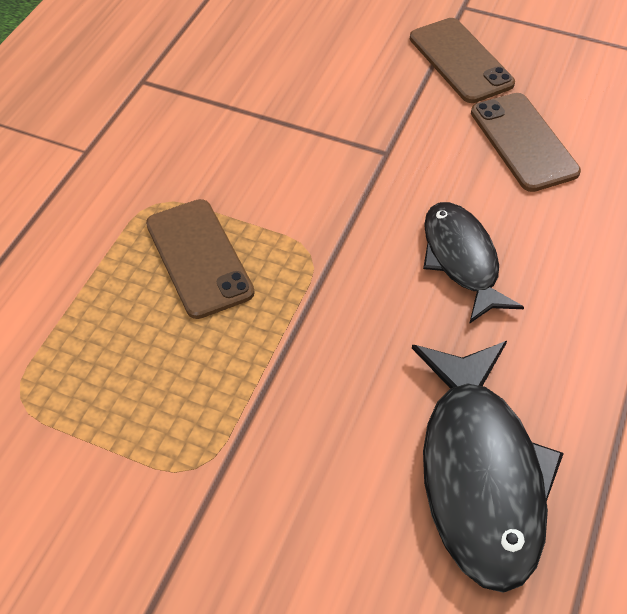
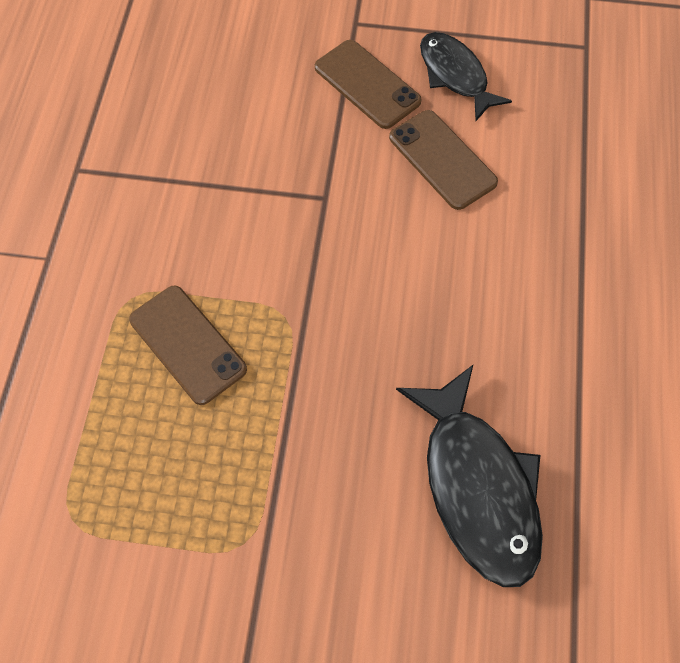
camera: 15 degrees left, 10 degrees up
(461, 259) = (416, 291): black fish -> black fish (455, 75)

